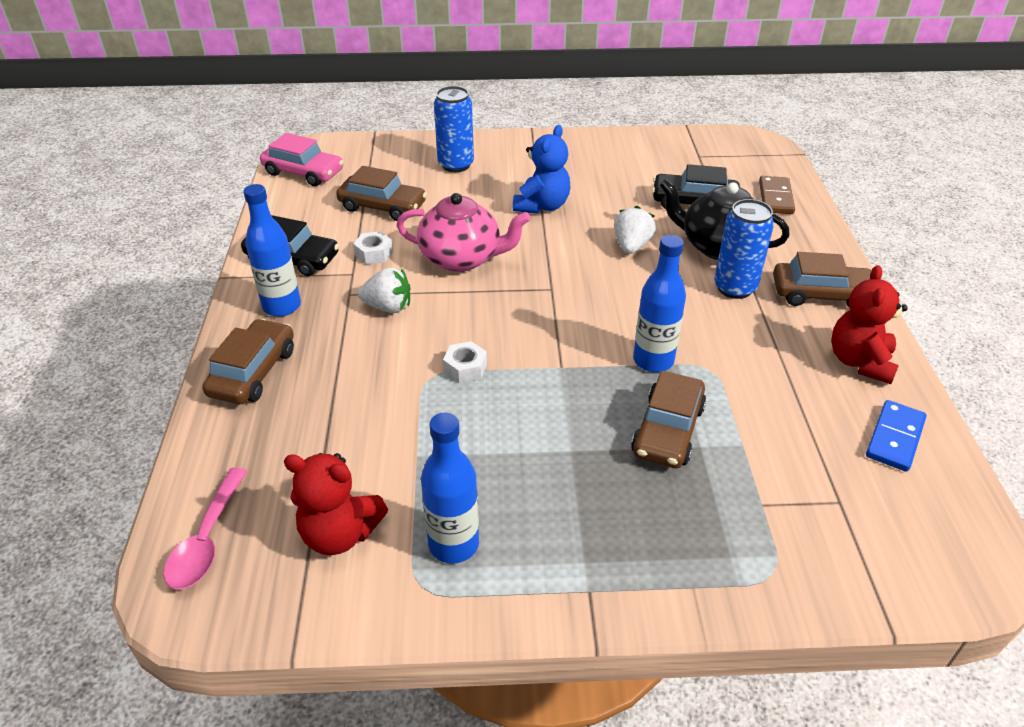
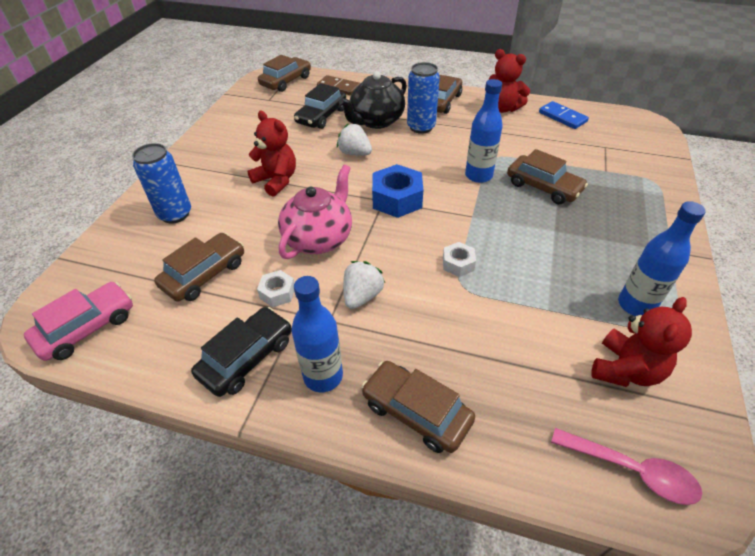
camera: 70 degrees left, 5 degrees up
(542, 206) = (276, 181): blue teddy bear -> red teddy bear
(559, 298) = (397, 199): none -> blue nut
(752, 155) = (286, 81): none -> brown car

